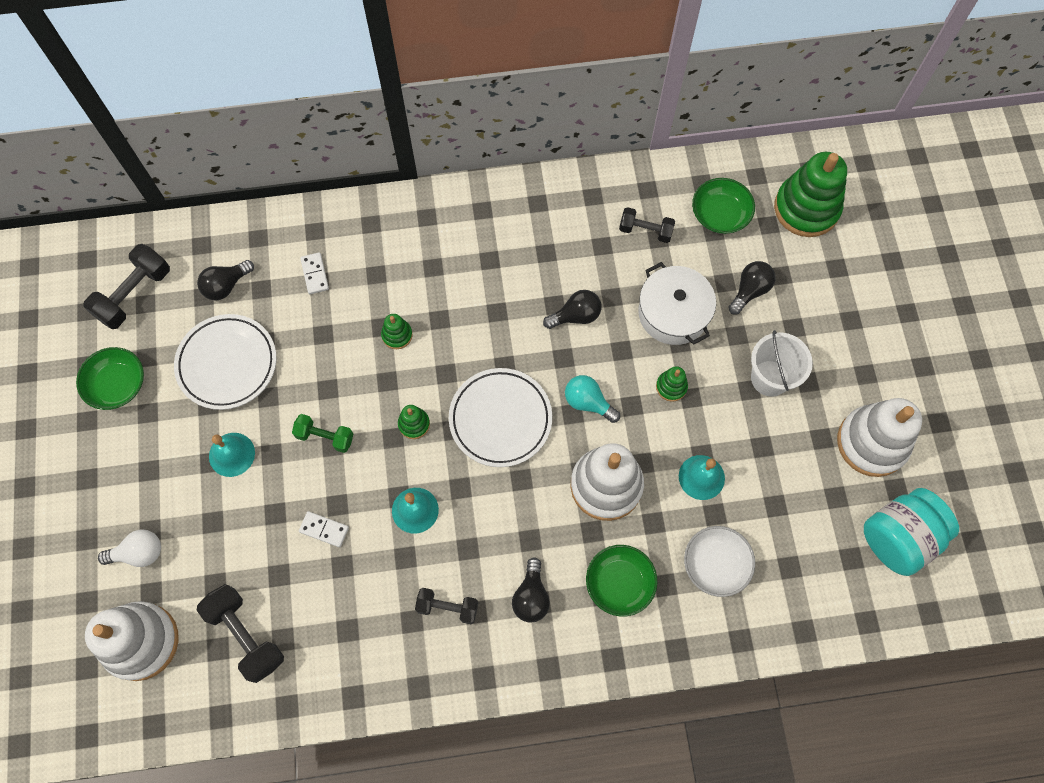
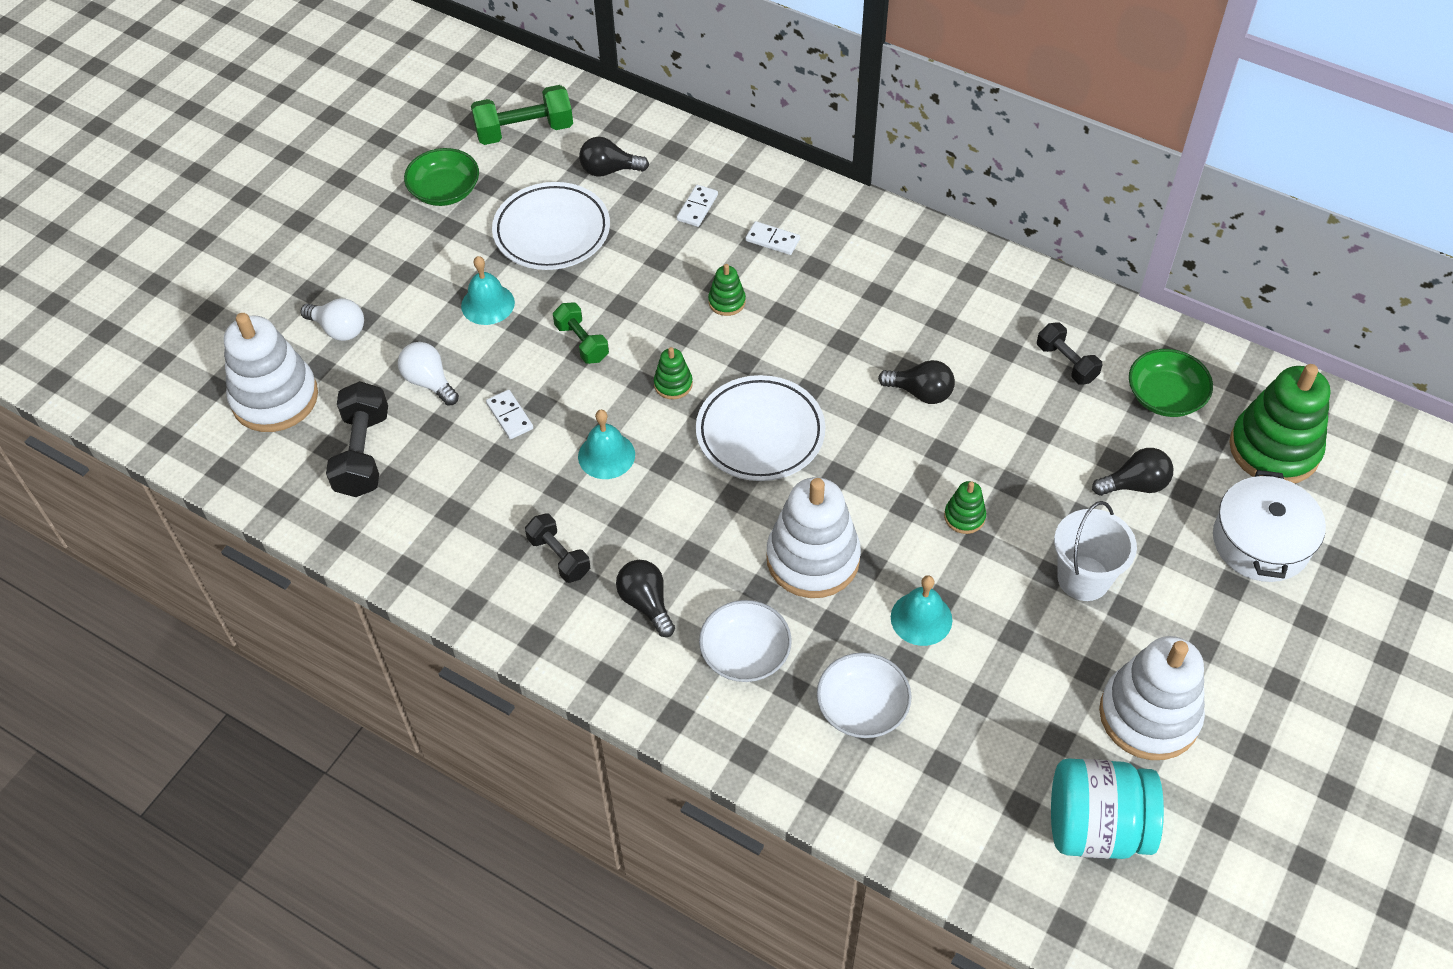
camera: 40 degrees right, 15 degrees down
(134, 294) = (524, 131): black dumbbell -> green dumbbell
(244, 545) = (429, 382): none -> white light bulb
(388, 265) = (772, 240): none -> white domino
(531, 596) = (646, 603): black light bulb -> black light bulb turned 105 degrees clockwise
(588, 402) = (862, 475): turquoise light bulb -> none
(619, 583) = (745, 653): green bowl -> white bowl
(673, 313) = (1029, 453): white pot -> white pot (1261, 542)

